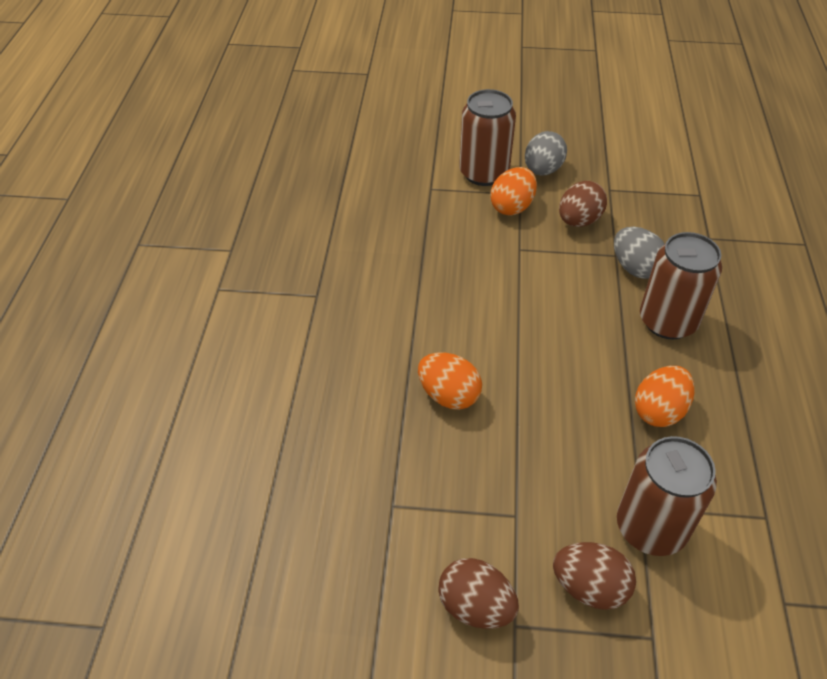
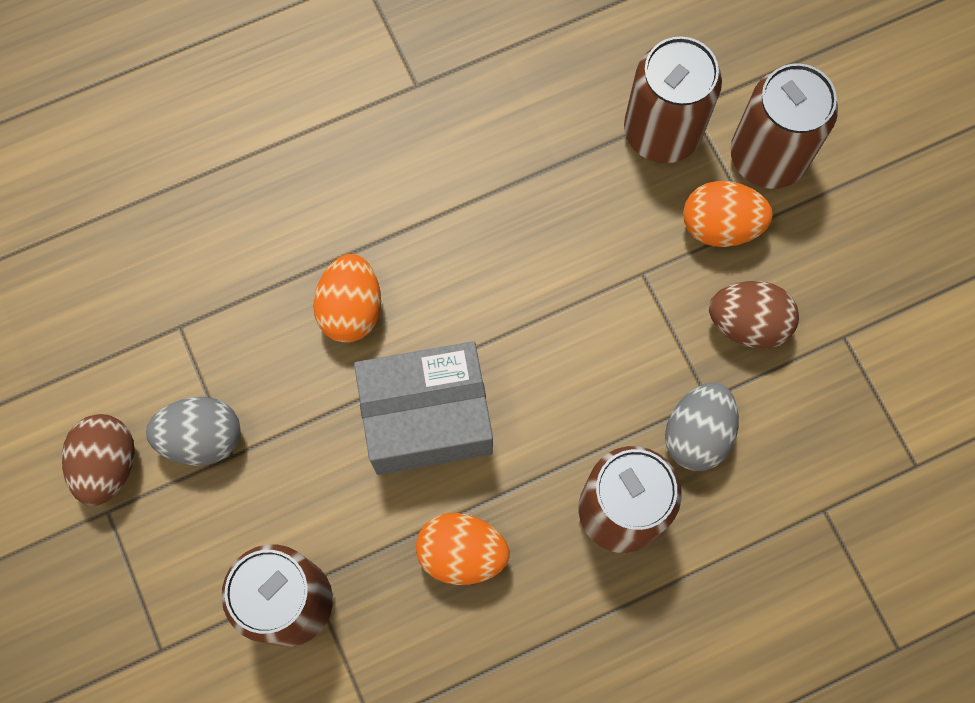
camera: 60 degrees right, 25 degrees up
(437, 205) = (662, 132): none -> brown can
(542, 170) = (826, 229): grey egg -> grey egg (202, 438)
(552, 388) = (426, 418): none -> grey box
(589, 587) = (185, 566): brown egg -> none

